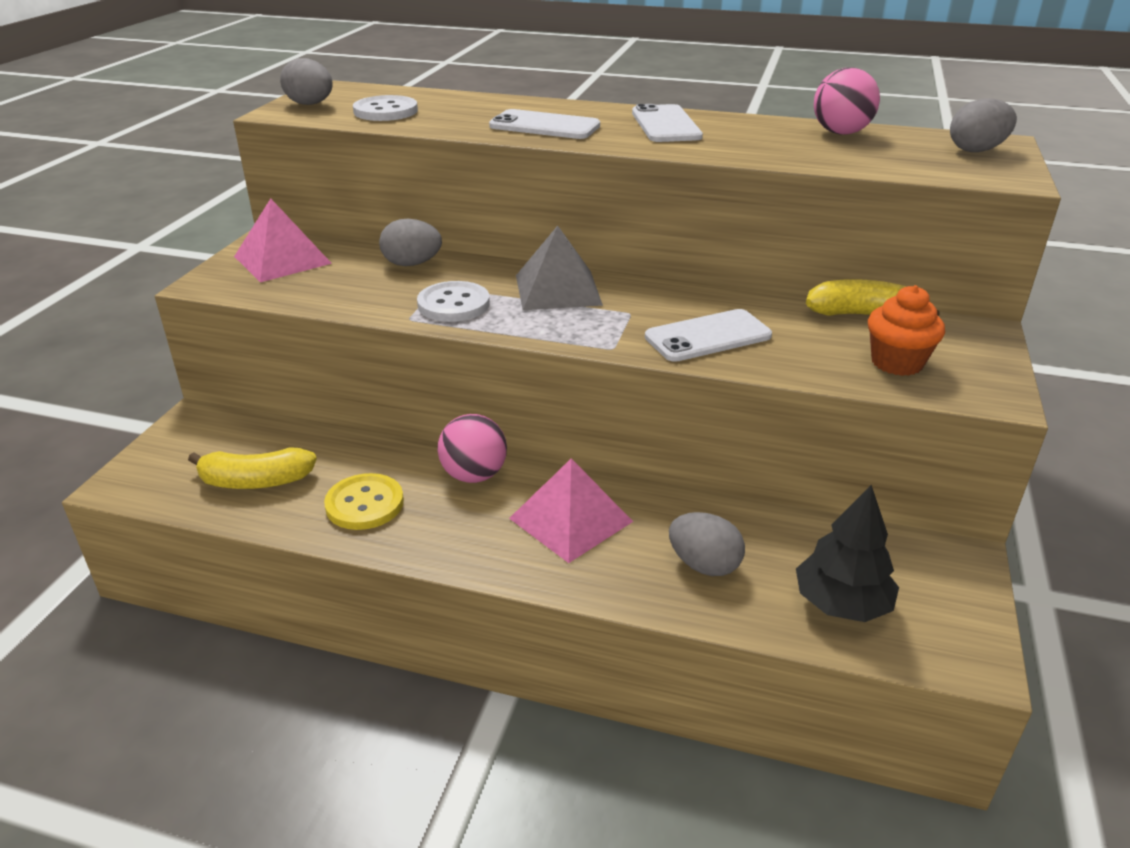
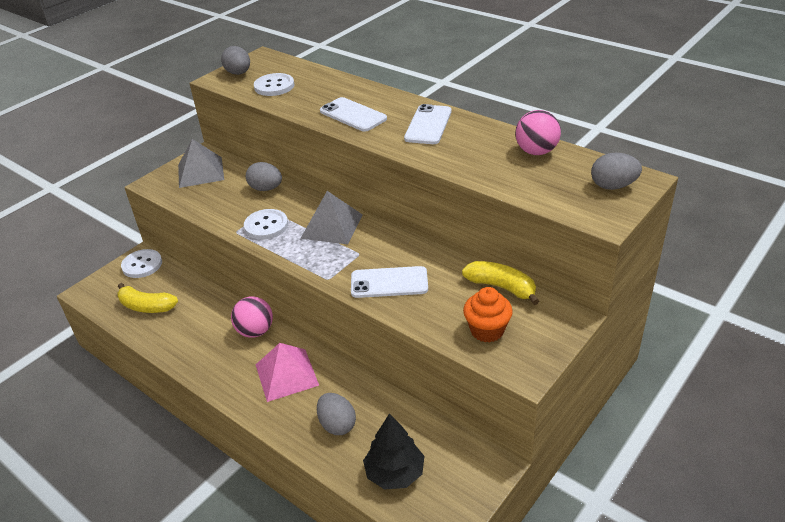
camera: 25 degrees right, 5 degrees up
(206, 428) = (142, 265): none -> white button
(282, 260) = (200, 172): pink pyramid -> grey pyramid
(364, 504) = (189, 335): yellow button -> none

